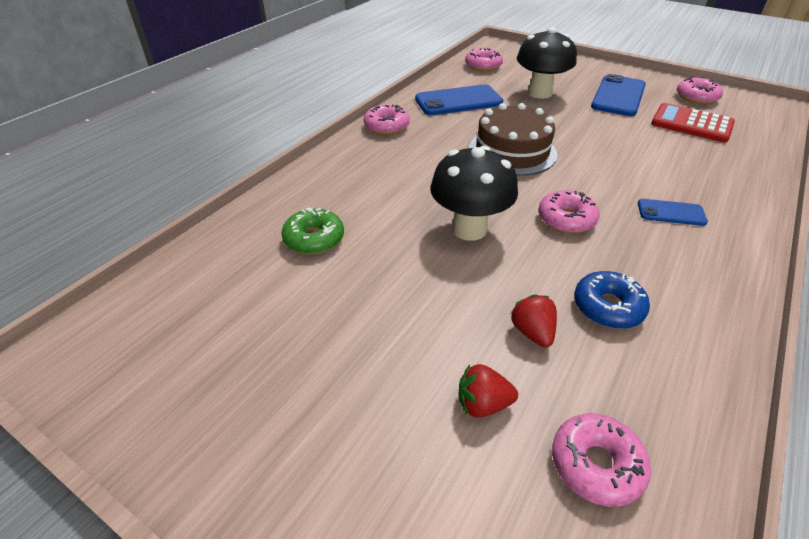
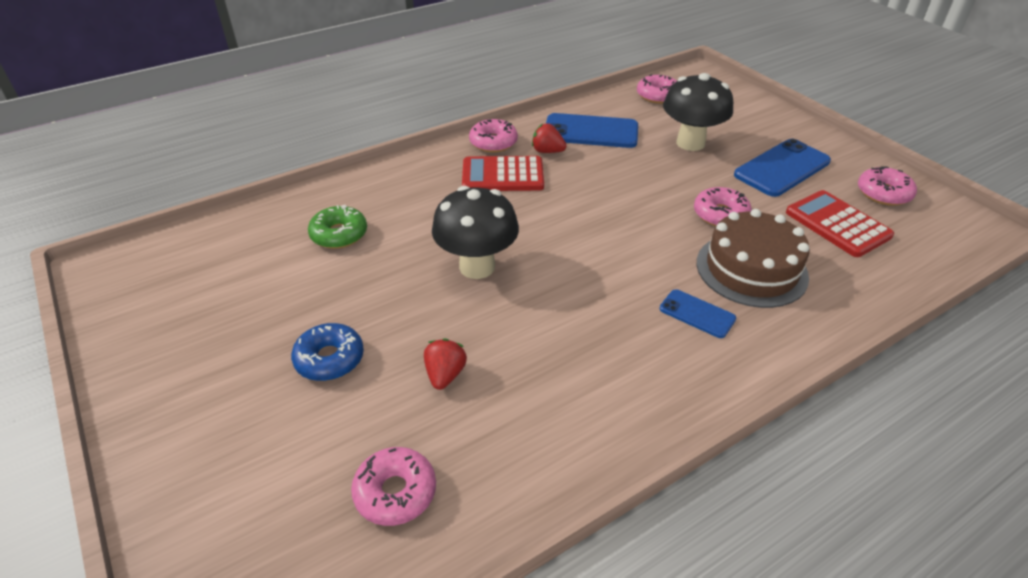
camera: 25 degrees right, 0 degrees up
(419, 150) = (502, 175): none -> red calculator
(482, 404) = (352, 413): red strawberry -> red strawberry (547, 151)
(512, 151) = (593, 201): brown cake -> brown cake (751, 269)
(566, 219) = (579, 286): pink donut -> pink donut (720, 214)
(608, 307) = (534, 379): blue donut -> blue donut (329, 359)

